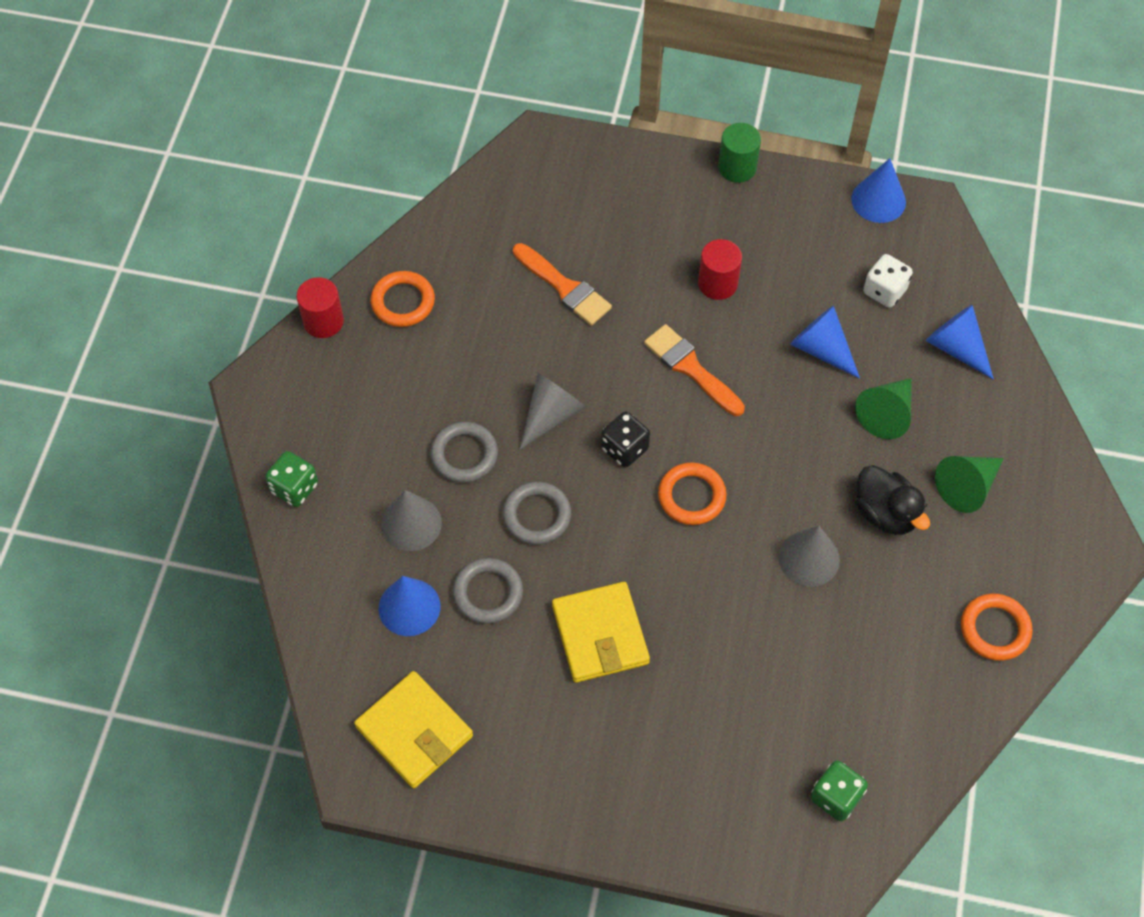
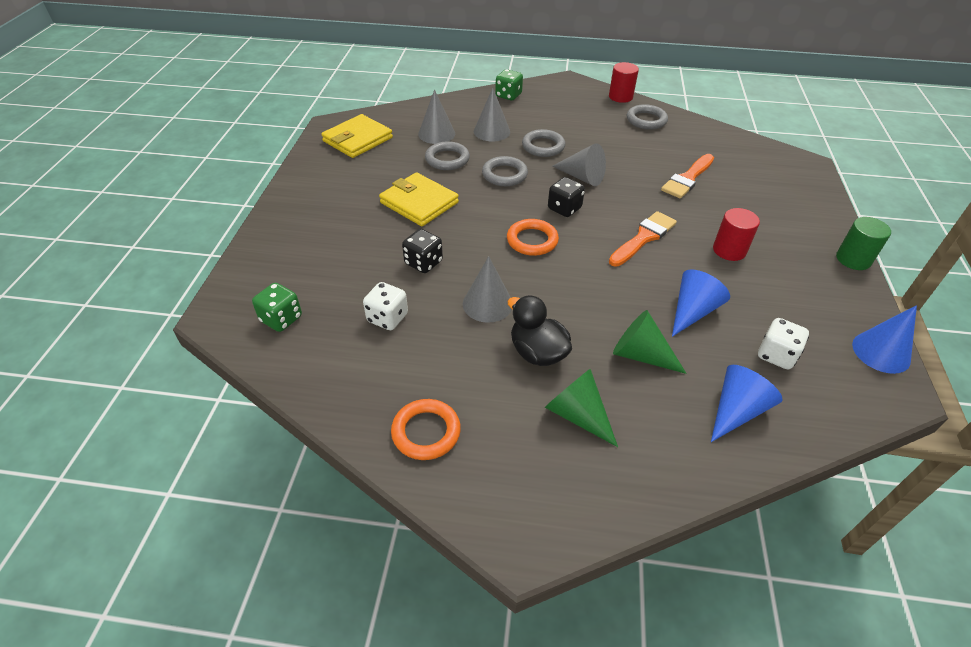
camera: 85 degrees right, 15 degrees down
(403, 302) = (646, 120): orange ring -> grey ring
(409, 607) = (436, 134): blue cone -> grey cone
(600, 634) = (419, 203): yellow wallet -> yellow wallet turned 60 degrees clockwise
(733, 630) = (423, 263): none -> black dice
(833, 671) = (387, 318): none -> white dice
(885, 513) = (537, 352): black duck -> black duck turned 90 degrees clockwise

